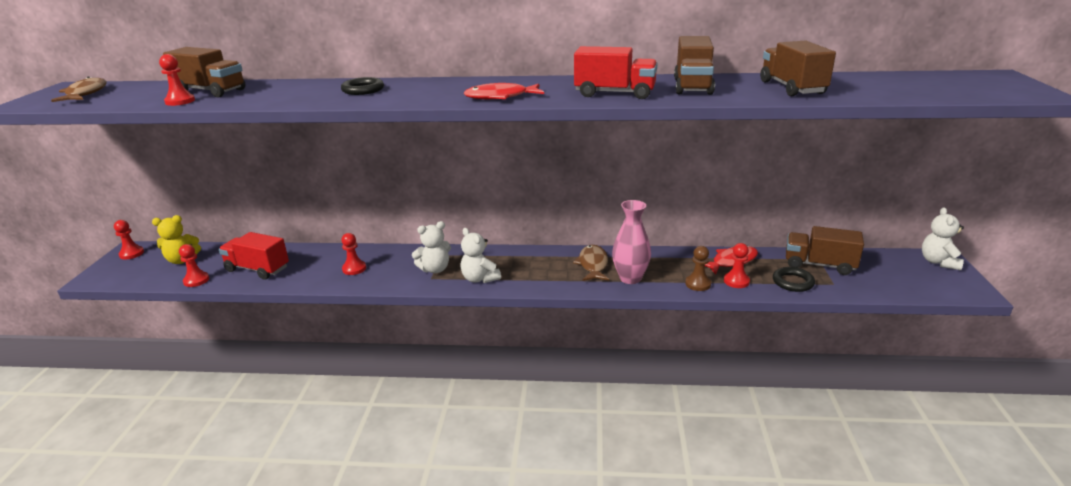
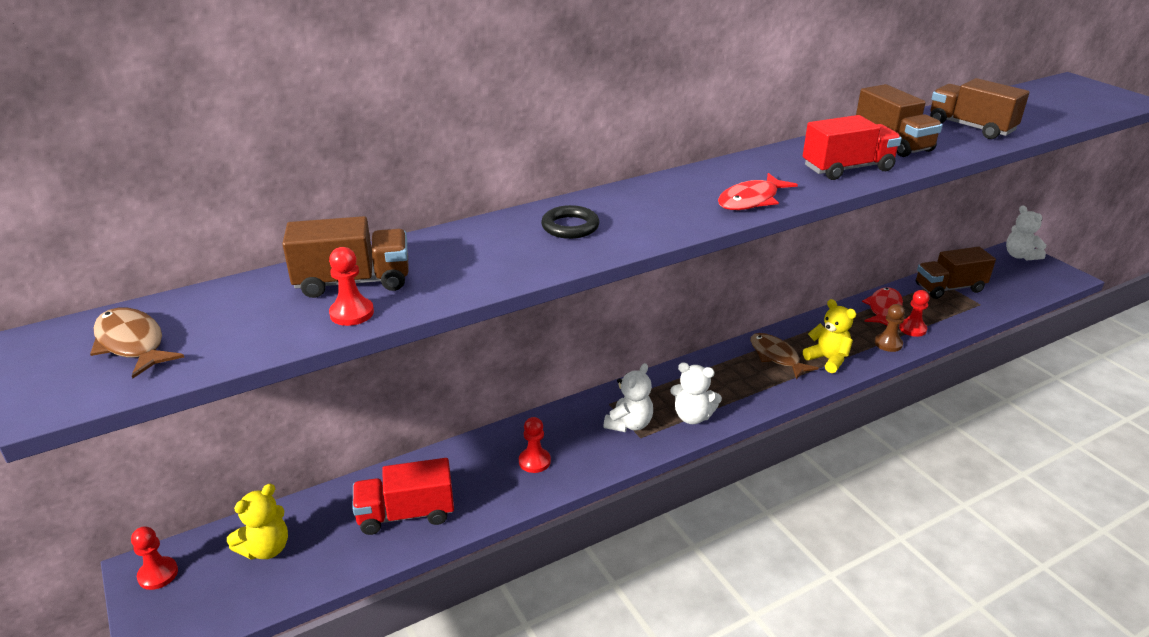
camera: 35 degrees left, 5 degrees up
(196, 280) = (340, 567): red pawn -> none
(630, 278) = (828, 359): pink vase -> yellow teddy bear
(793, 282) = (952, 313): black ring -> none

